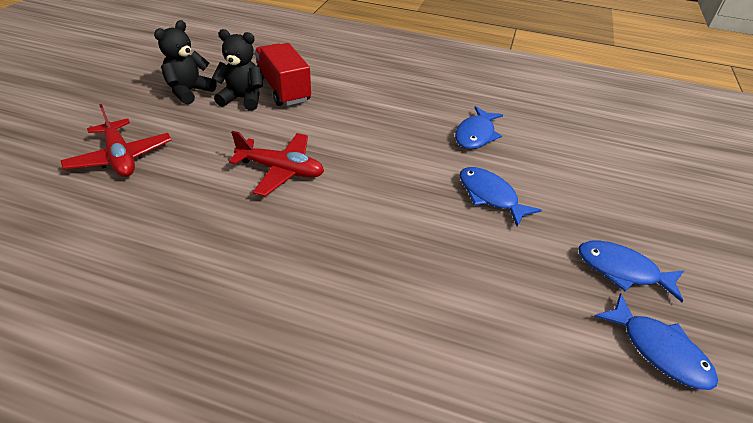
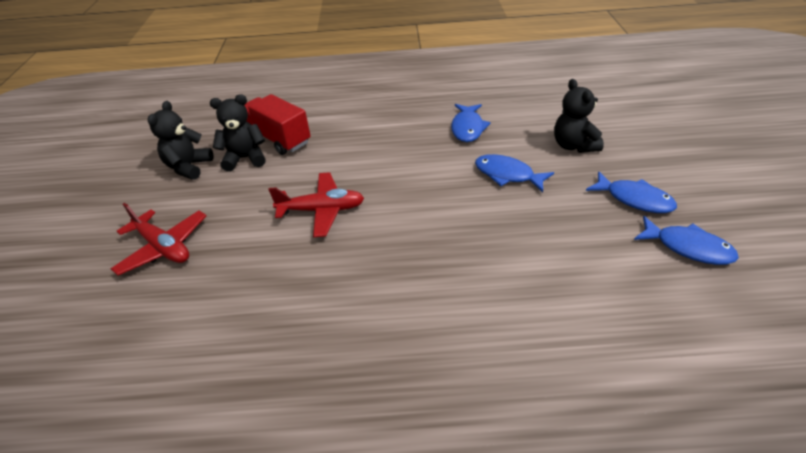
camera: 15 degrees left, 0 degrees up
(583, 188) = (573, 146): none -> black teddy bear
(622, 270) = (634, 199): blue fish -> blue fish turned 150 degrees counterclockwise

